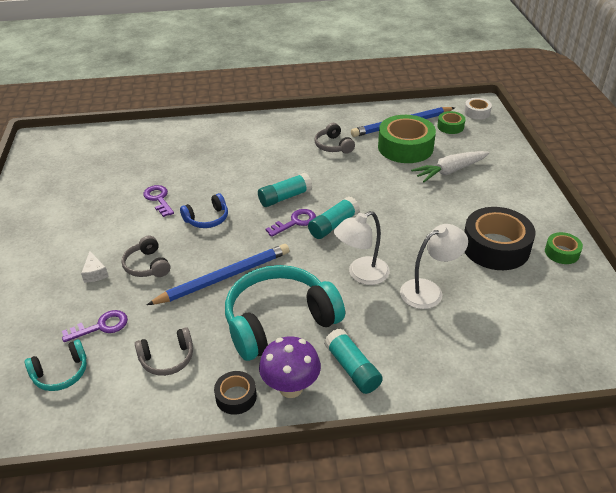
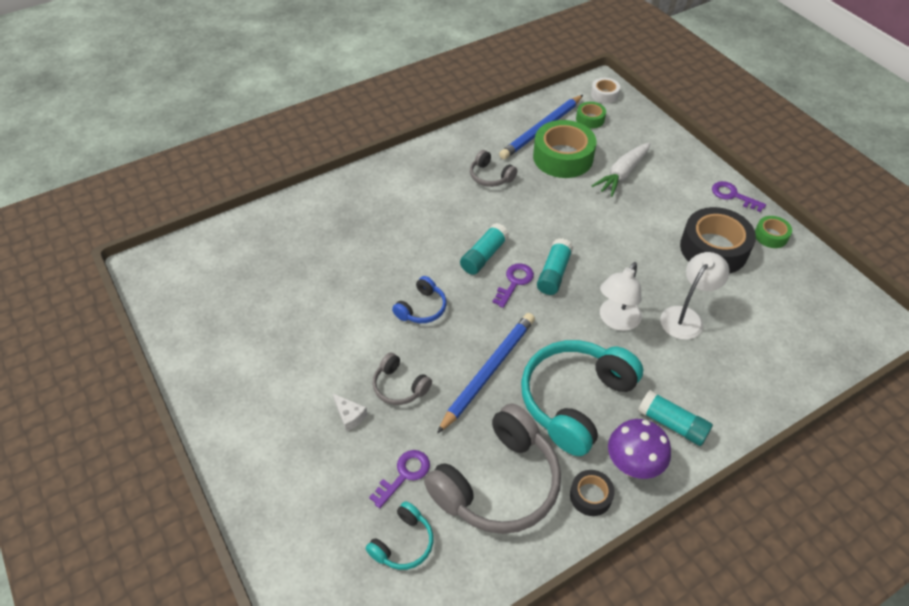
camera: 25 degrees left, 10 degrees up
(158, 199) = (351, 301): purple key -> purple key (733, 196)
(167, 358) = (498, 483): grey headphones -> grey headphones, size x2.08

